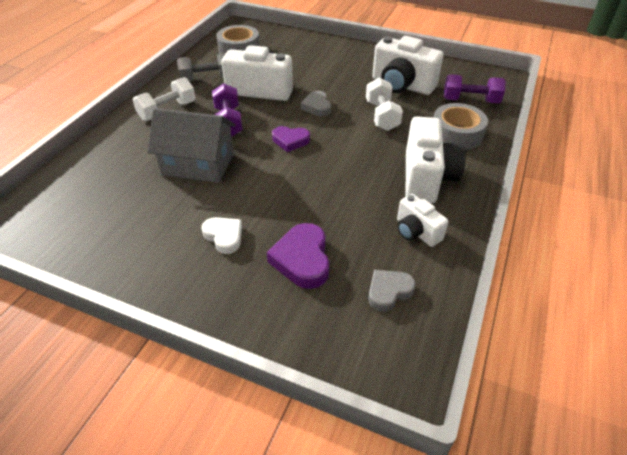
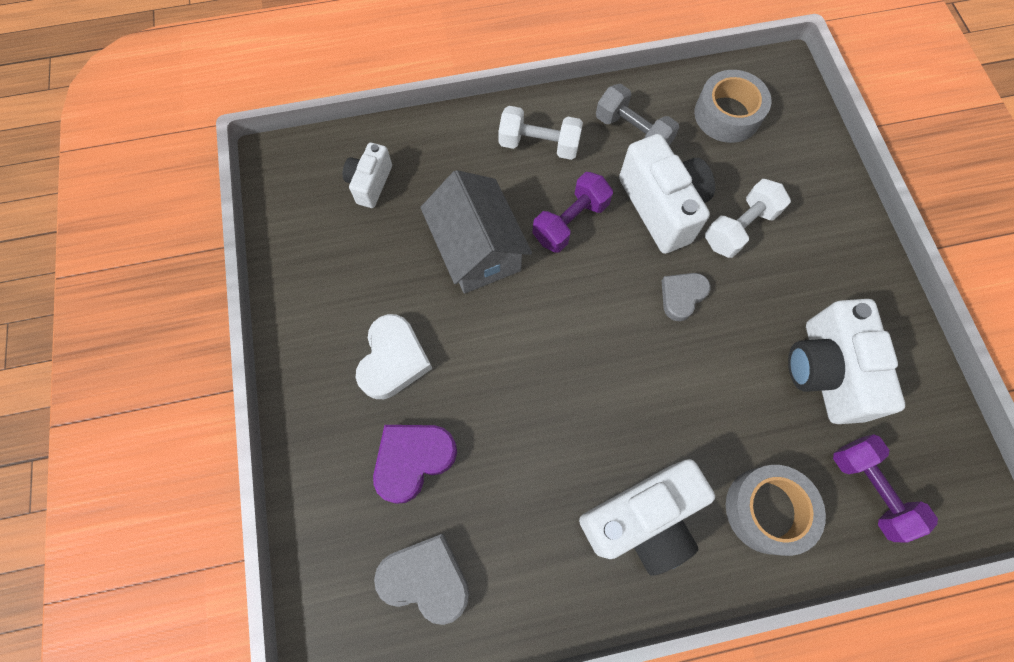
camera: 55 degrees right, 25 degrees up
(224, 236) = (393, 360): white heart -> white heart, size x1.50
(290, 141) = (589, 314): purple heart -> none
(382, 115) = (729, 388): white dumbbell -> white dumbbell (739, 228)
(388, 292) = (426, 578): grey heart -> grey heart, size x1.50
(416, 232) = (535, 559): white camera -> white camera (370, 183)

